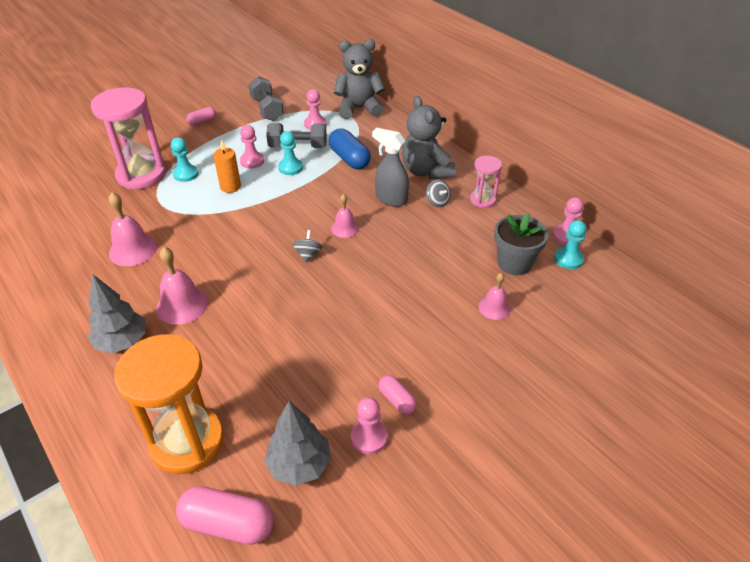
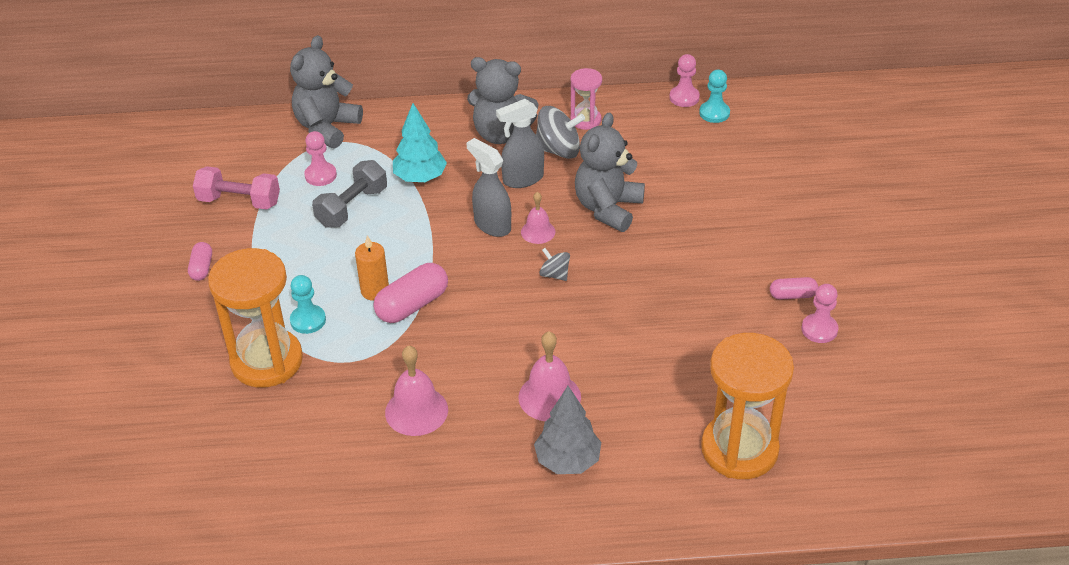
camera: 55 degrees left, 0 degrees up
(141, 175) = (267, 361): pink hourglass -> orange hourglass
(228, 524) = (846, 450): pink capsule -> pink capsule (412, 305)
(252, 161) = (341, 255): pink pawn -> none
(267, 109) = (239, 201): grey dumbbell -> pink dumbbell
(290, 168) = (388, 229): turquoise pawn -> none
(299, 465) = (817, 383): grey tree -> none
(332, 206) = (492, 225): none -> grey spray bottle
(349, 159) = (420, 178): blue capsule -> turquoise tree
(400, 250) = (608, 208): none -> grey teddy bear
(437, 202) = (558, 150): grey spinning top -> grey spinning top, size x1.78
(494, 307) = (735, 187): pink bell -> none
(514, 263) = (691, 147): grey flower pot -> none

